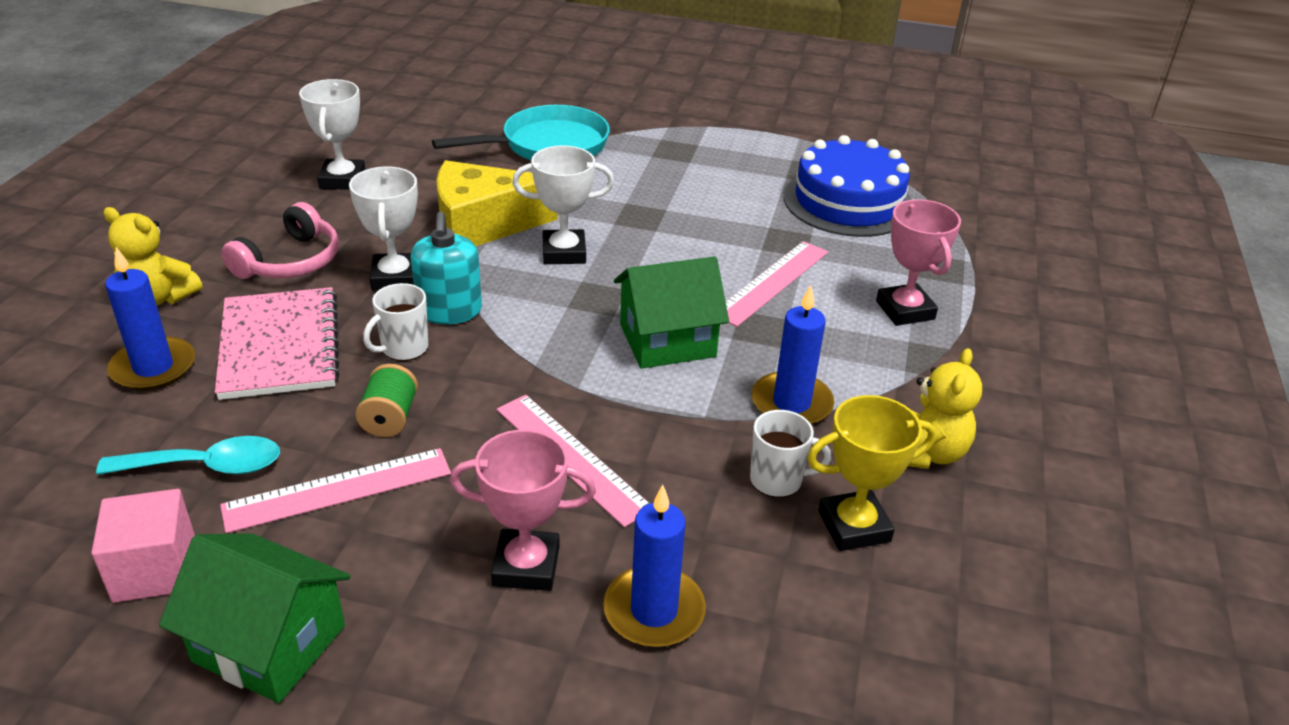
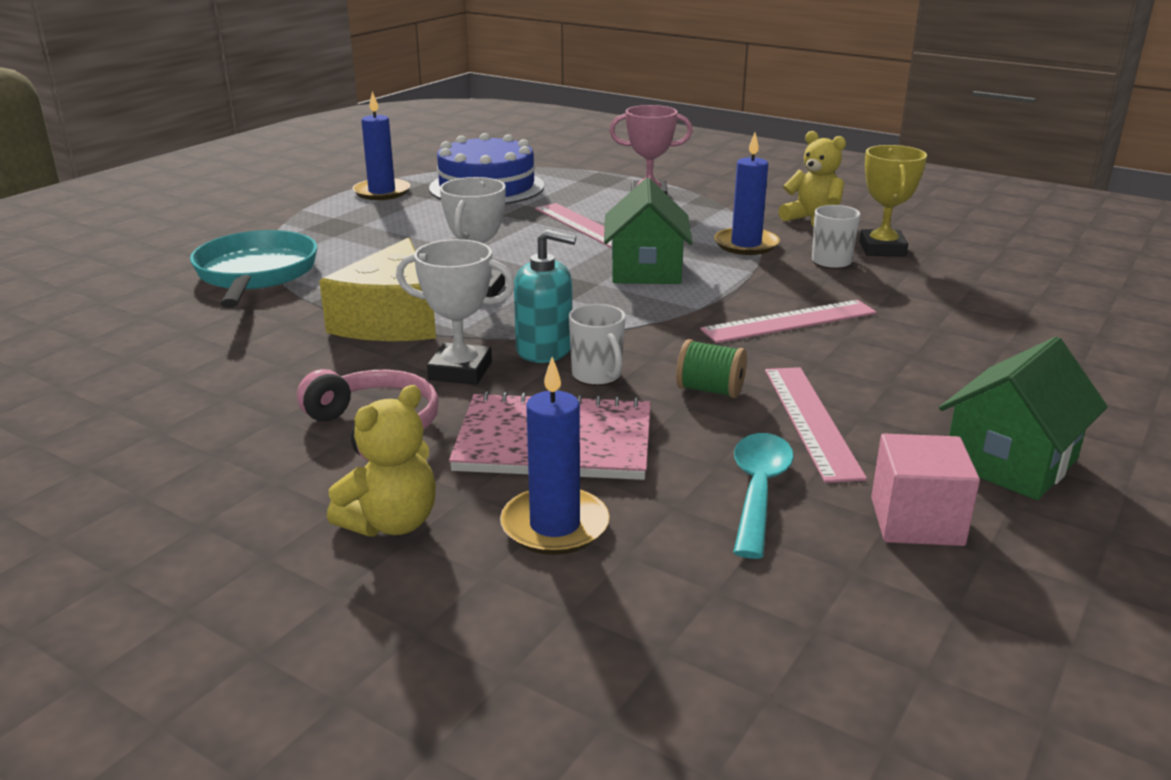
camera: 70 degrees left, 10 degrees down
(342, 180) = (202, 387): white trophy -> none
(526, 566) = (917, 351): pink trophy -> none
(654, 611) = (963, 315): blue candle -> blue candle (382, 192)

